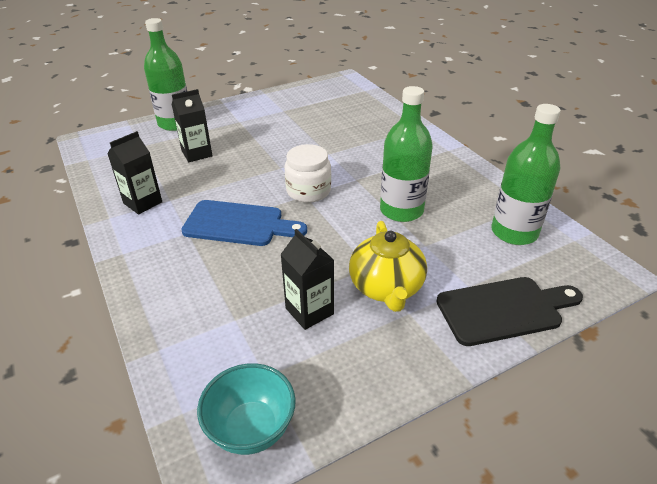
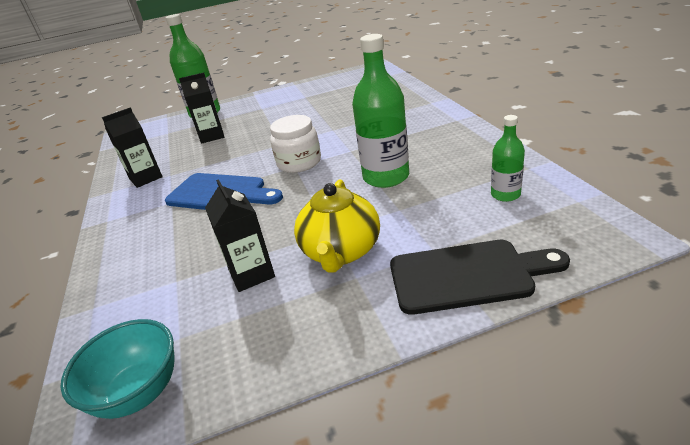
camera: 15 degrees right, 5 degrees down
(514, 232) = (505, 194): green bottle -> green bottle, size x0.54

